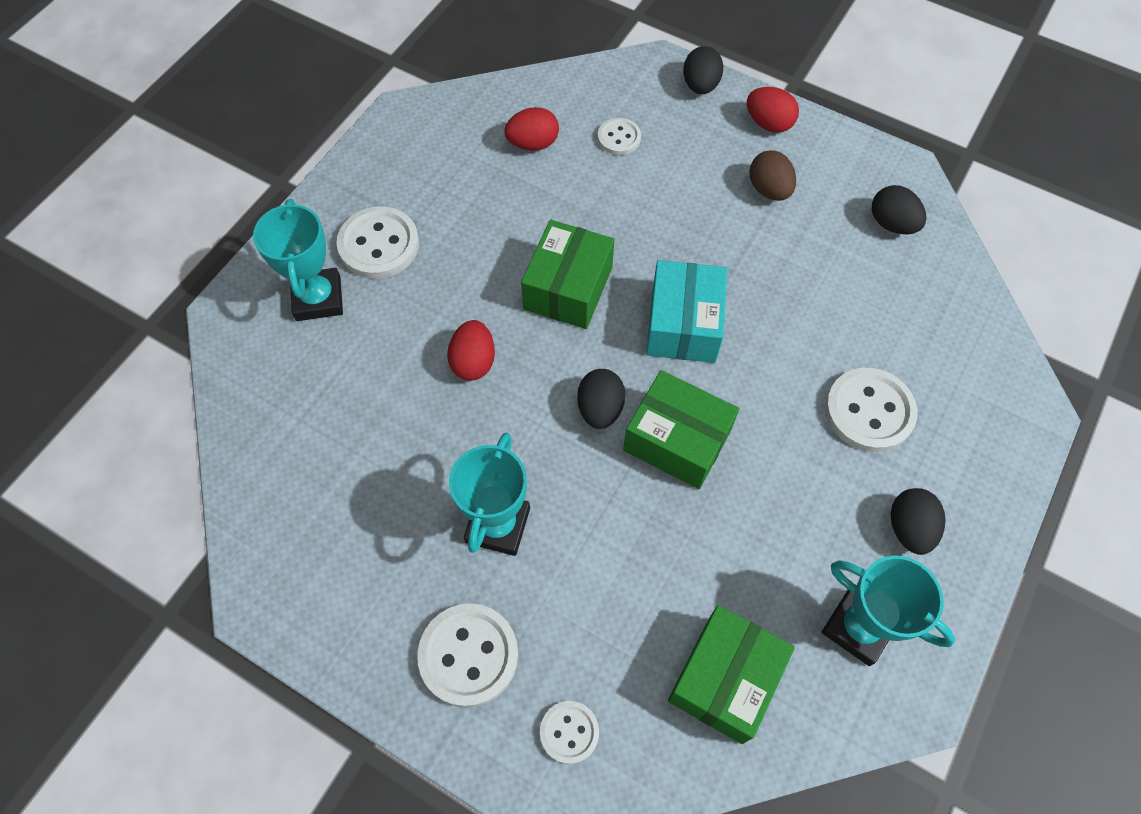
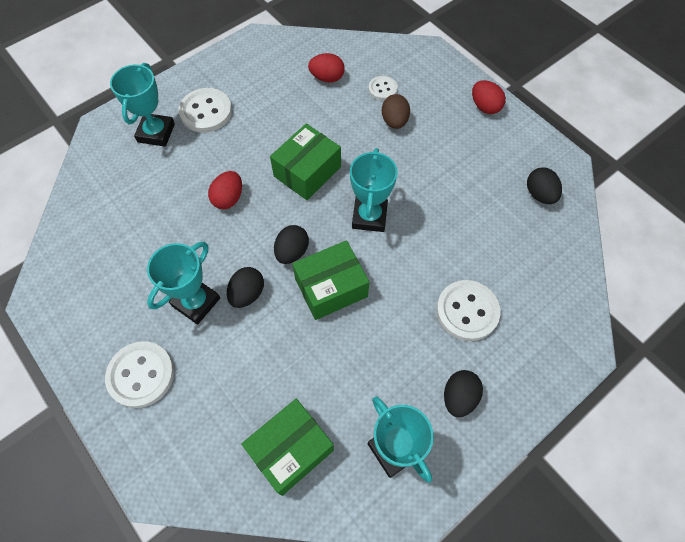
camera: 20 degrees right, 0 degrees up
(569, 732) = (178, 445): white button -> none
(677, 440) = (331, 288): green box -> green box turned 75 degrees counterclockwise
(683, 325) = (369, 216): turquoise box -> turquoise trophy
(700, 86) = (450, 71): black egg -> black egg (247, 294)
(769, 190) = (465, 148): brown egg -> brown egg (394, 121)

